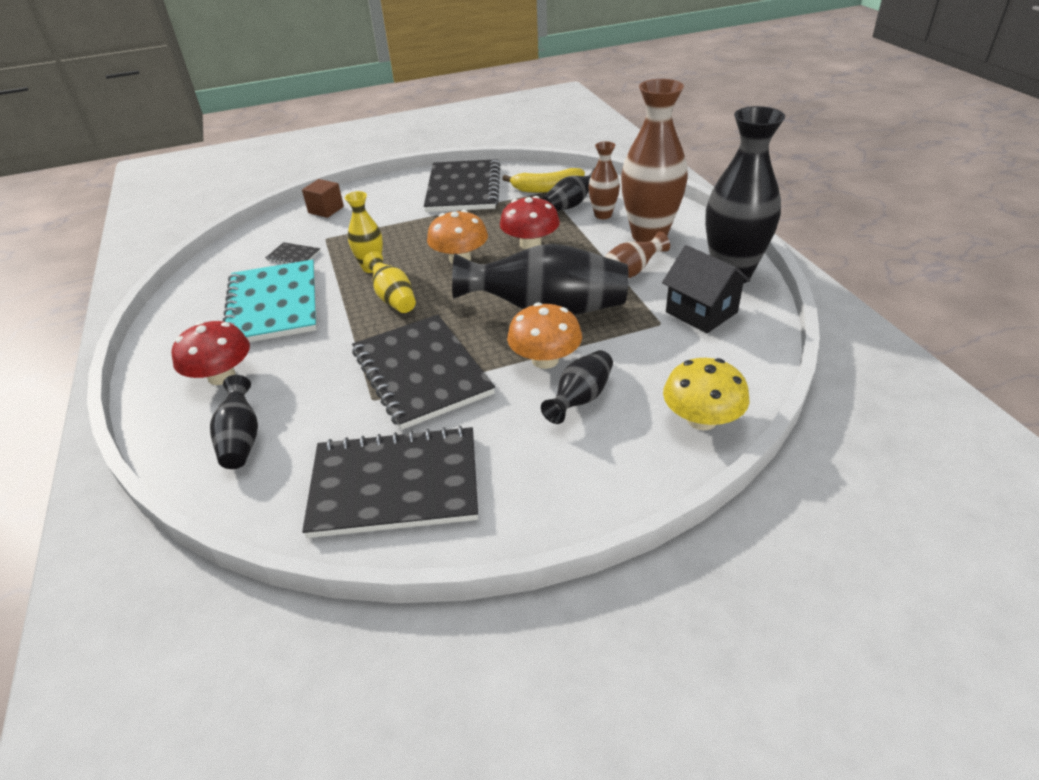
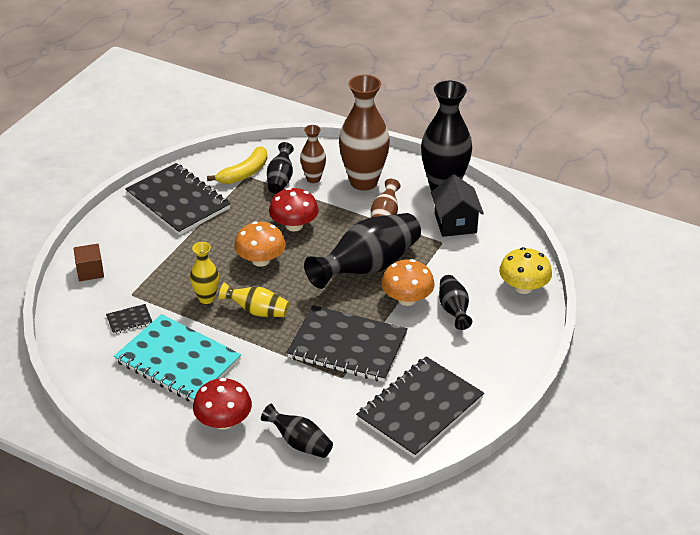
camera: 45 degrees left, 0 degrees up
(701, 312) = (455, 223): black house -> black house turned 75 degrees clockwise

